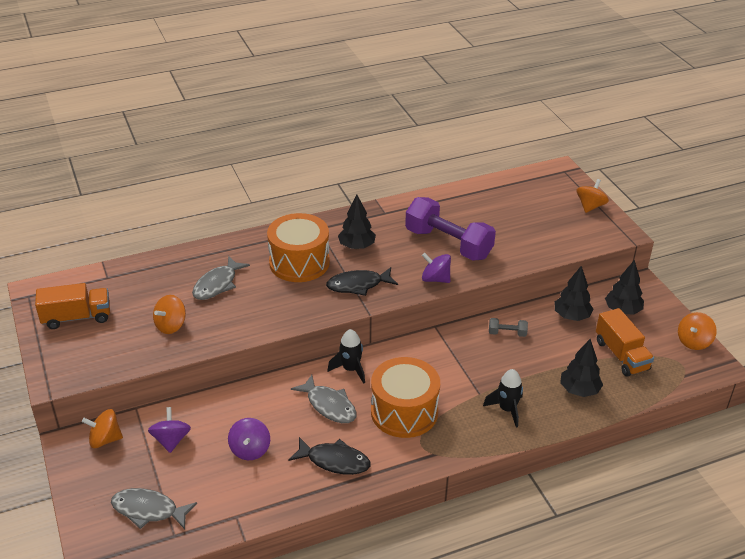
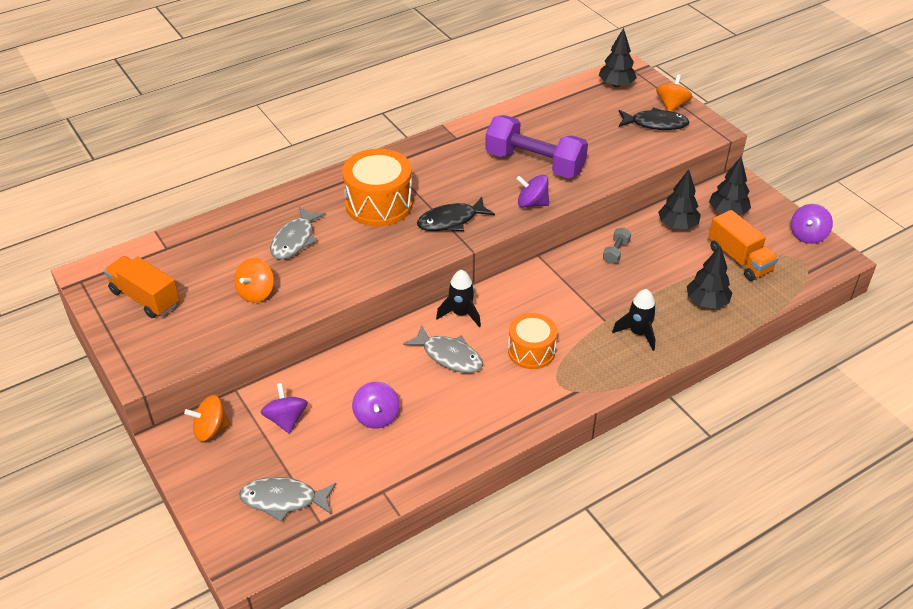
camera: 10 degrees left, 5 degrees up
(77, 317) = (145, 298): orange truck -> orange truck turned 120 degrees counterclockwise
(334, 461) = (472, 415): black fish -> black fish (655, 124)
(356, 246) = (436, 178): black tree -> black tree (616, 85)
(404, 412) = (531, 351): orange drum -> orange drum, size x0.65
(507, 333) = (616, 252): grey dumbbell -> grey dumbbell turned 60 degrees counterclockwise
(693, 341) = (807, 235): orange spinning top -> purple spinning top

